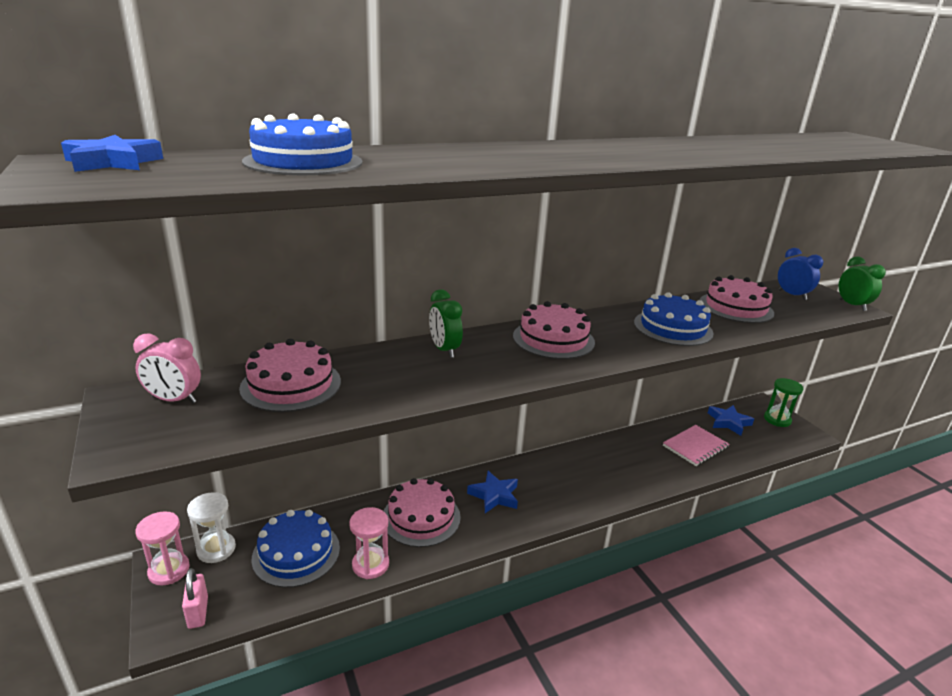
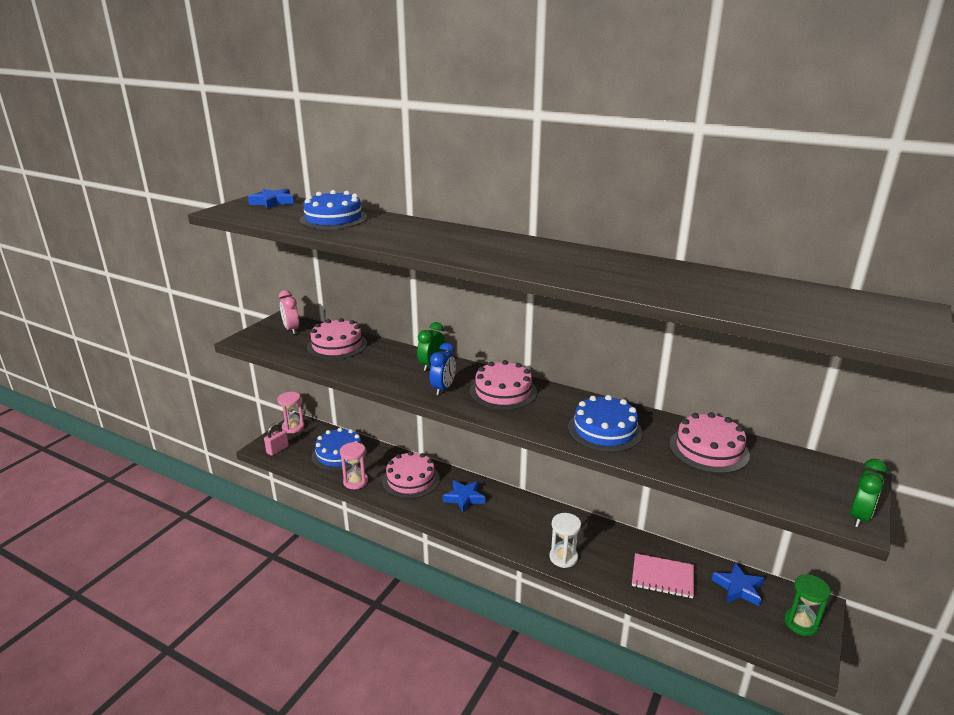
camera: 55 degrees right, 0 degrees up
(216, 549) = (318, 431): white hourglass -> white hourglass (563, 557)
(792, 295) = (809, 474): blue clock -> blue clock (443, 389)

